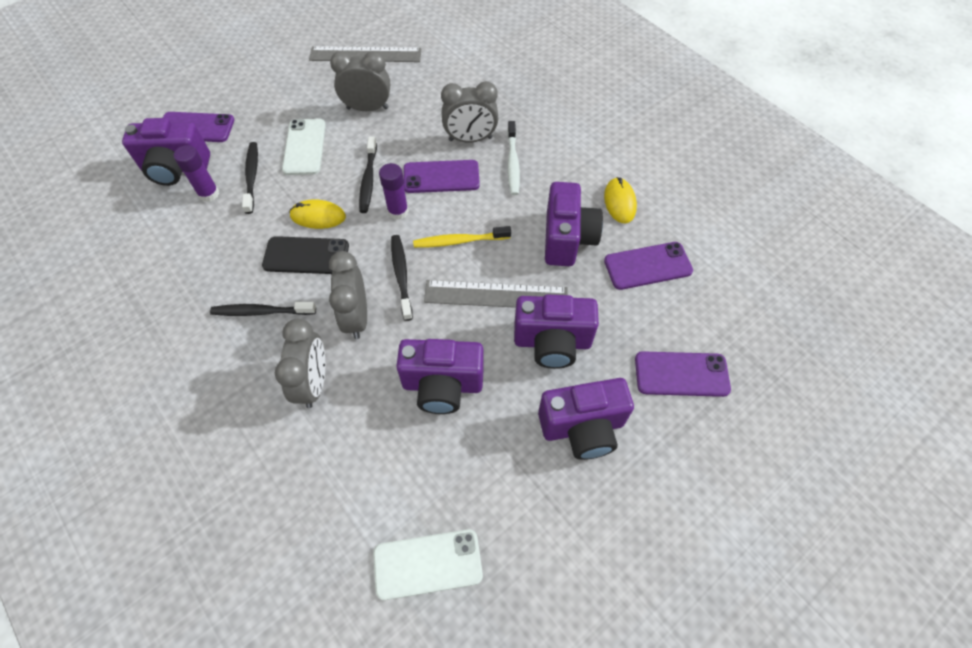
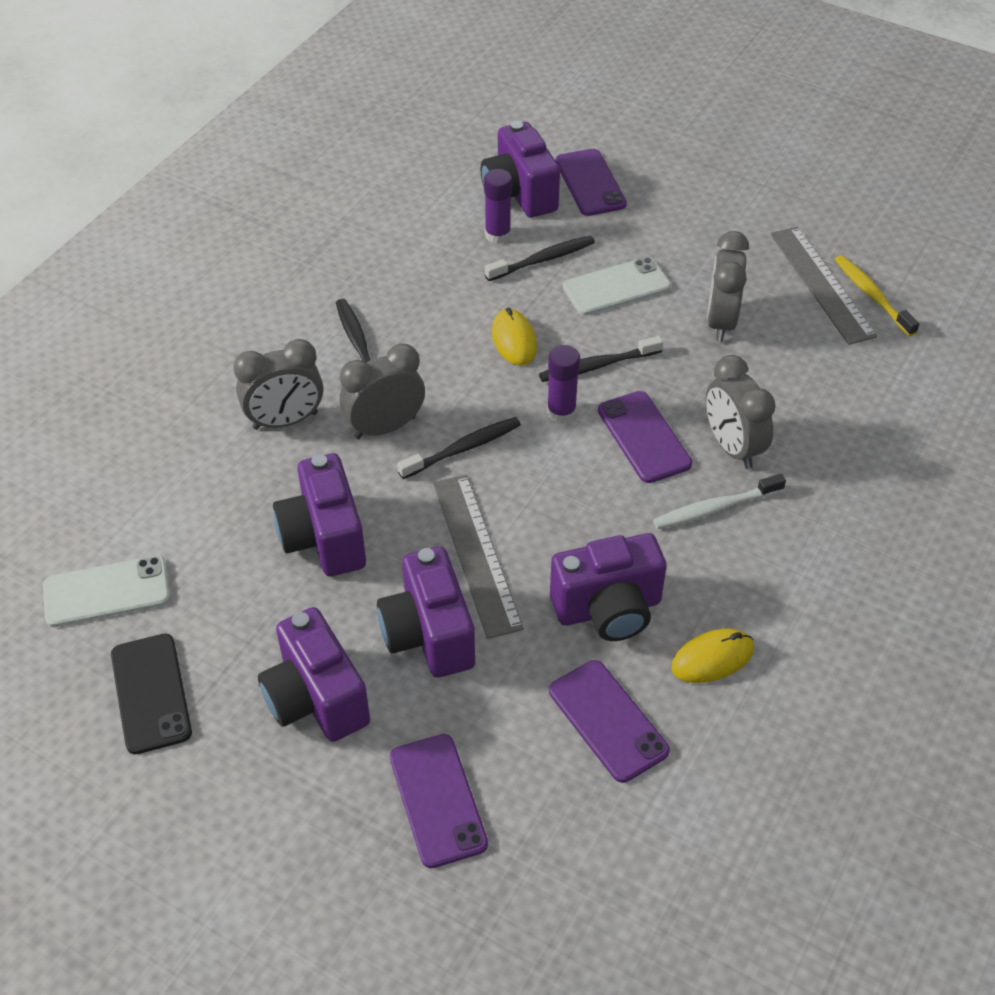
camera: 70 degrees right, 10 degrees down
(306, 255) = (451, 351): black phone -> black phone (151, 693)
(367, 108) = (721, 322): grey clock -> grey clock turned 150 degrees counterclockwise
(427, 564) = (107, 592): white phone -> white phone turned 75 degrees counterclockwise
(459, 241) = (544, 490): yellow toothbrush -> yellow toothbrush (872, 295)

